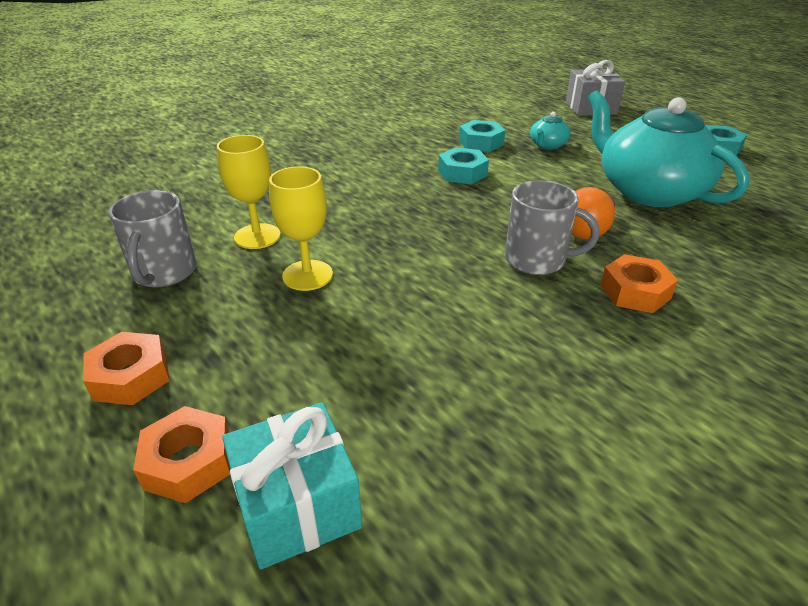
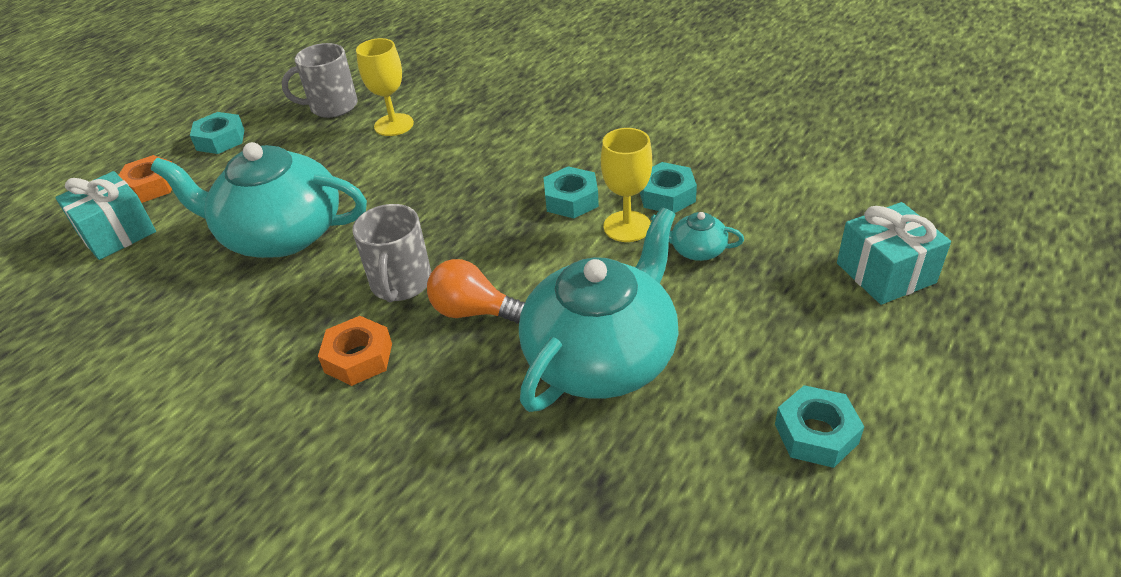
camera: 75 degrees right, 5 degrees up
(131, 377) = (220, 140): orange nut -> turquoise nut
(307, 275) = (343, 166): yellow goblet -> yellow goblet (627, 226)
(413, 328) = (281, 234): none -> turquoise teapot
(590, 108) = (885, 273): grey gift -> turquoise gift

